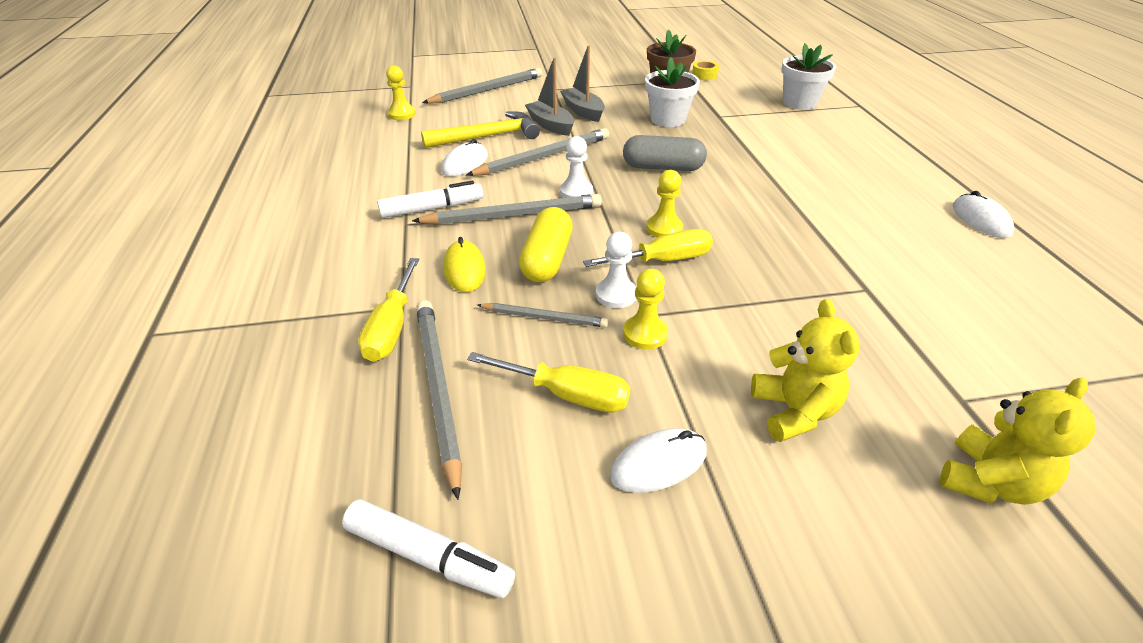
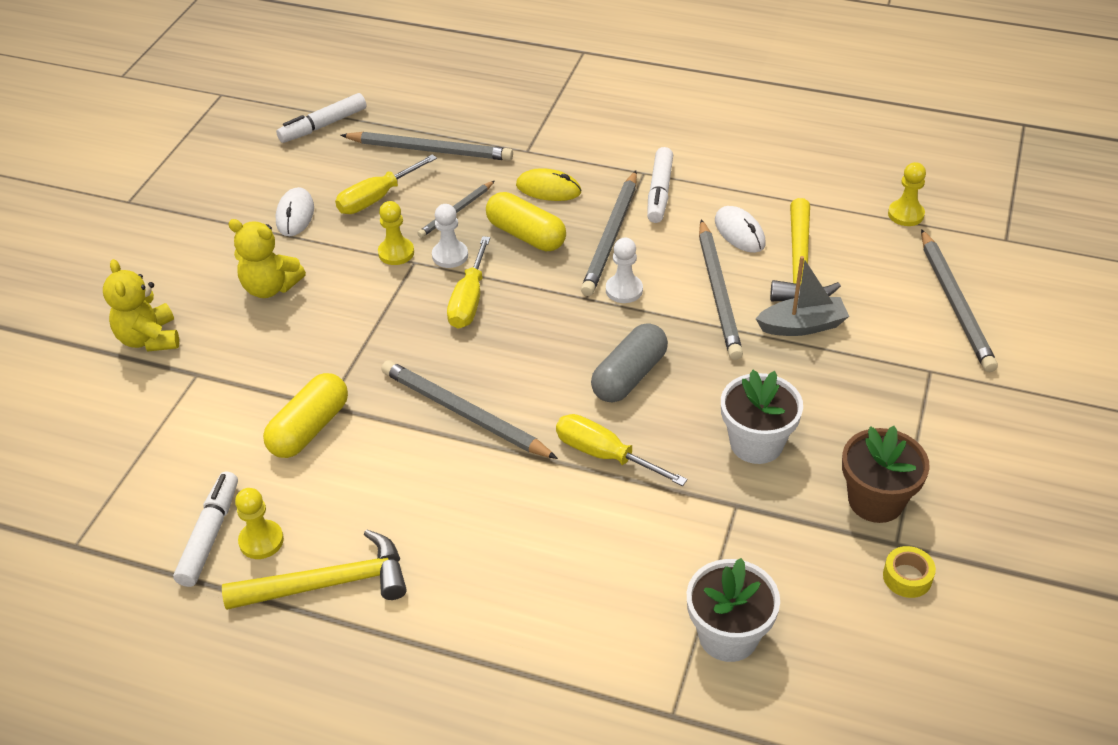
camera: 120 degrees right, 5 degrees up
(392, 327) = (506, 143): yellow screwdriver -> yellow screwdriver (605, 455)
(583, 111) = (830, 370): grey boat -> none
(664, 228) = (514, 323): yellow pawn -> yellow pawn (261, 541)
(780, 219) = (464, 413): none -> grey pencil
(899, 287) = (309, 428): none -> yellow capsule
(980, 220) = (329, 583): white mouse -> yellow hammer
(1052, 290) = (210, 535): none -> white marker

